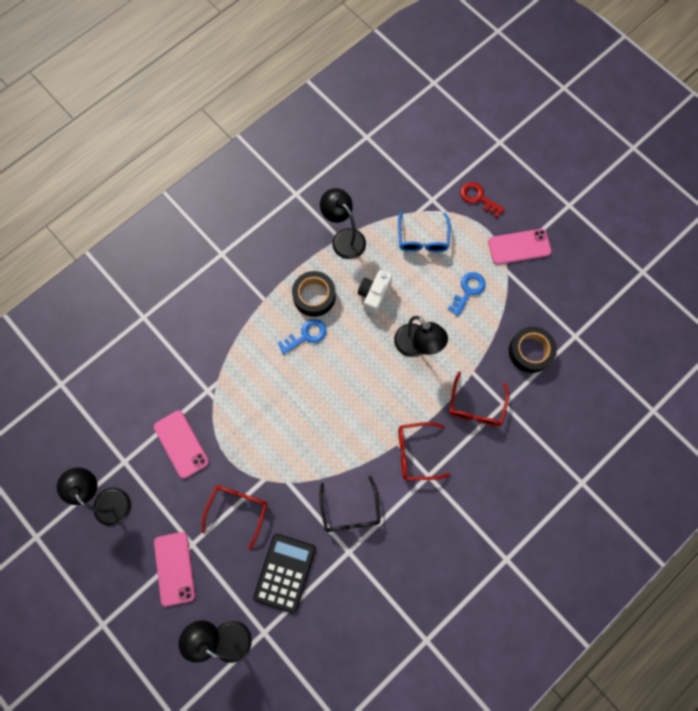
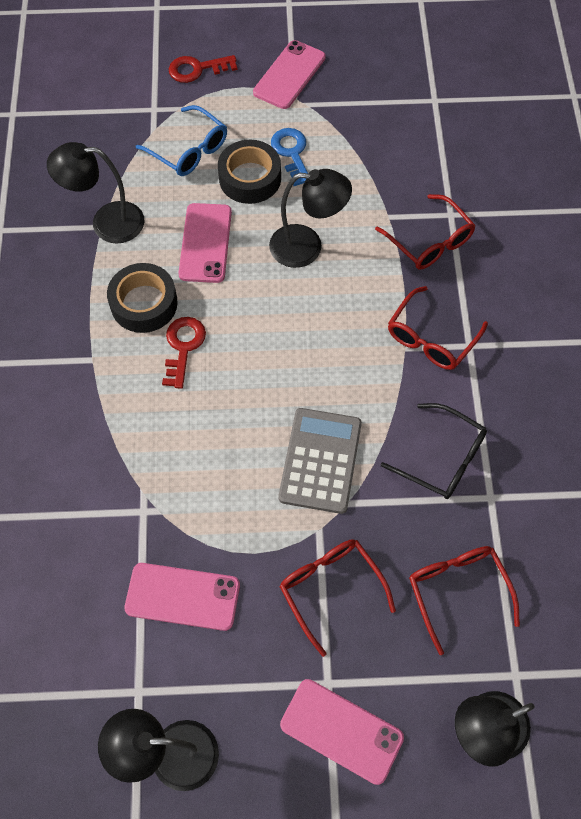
camera: 50 degrees left, 10 degrees down
(285, 572) = (458, 591): black calculator -> red glasses
(300, 451) = (320, 460): none -> grey calculator
(306, 335) = (183, 347): blue key -> red key
(374, 295) = (205, 243): white camera -> pink phone
(530, 351) = (414, 149): black tape -> black tape (250, 178)

